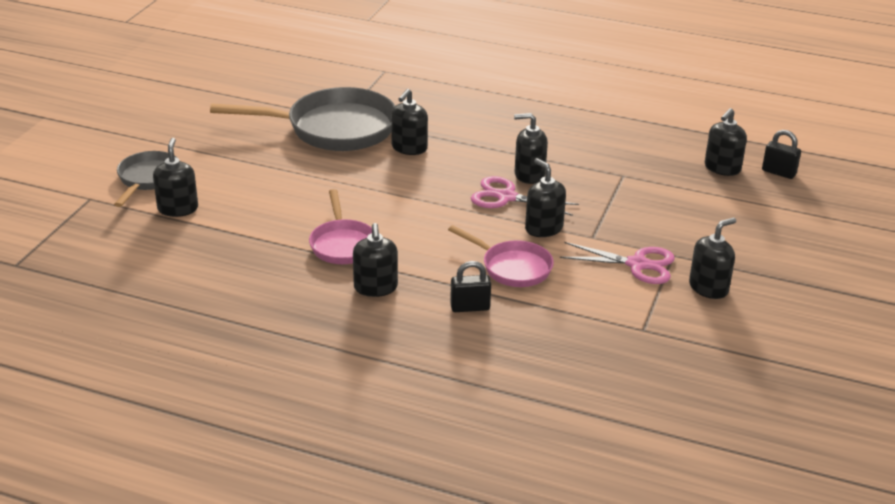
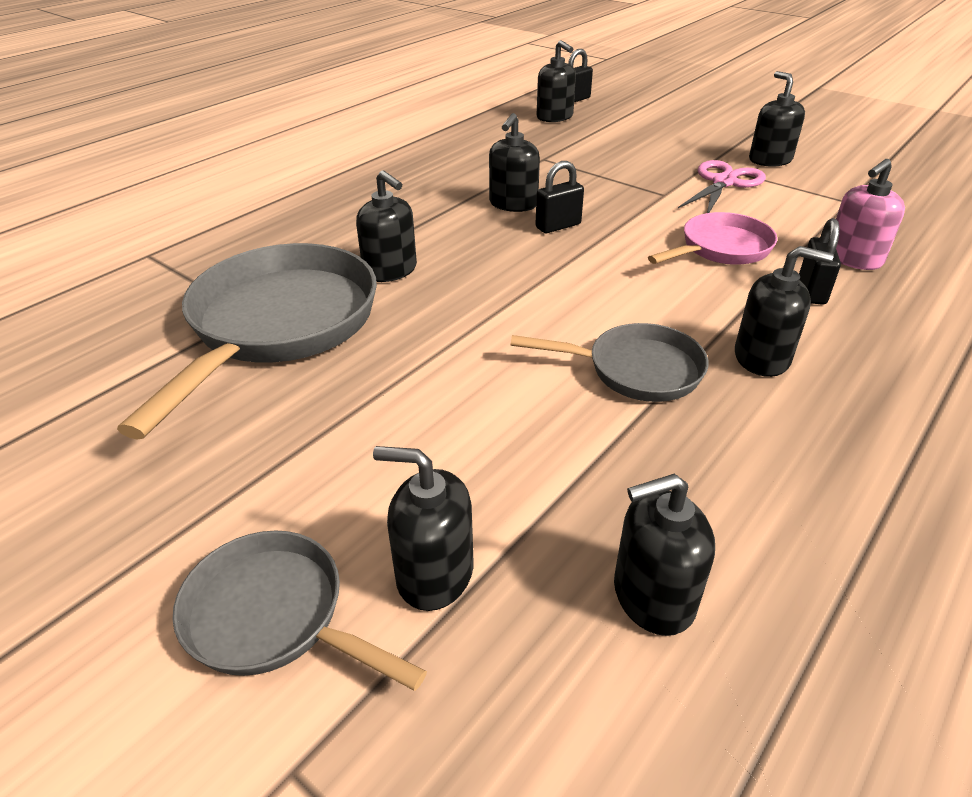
camera: 70 degrees left, 5 degrees up
(342, 244) = (636, 370): pink pan -> grey pan
(506, 197) = (558, 226): pink scissors -> black padlock
(532, 328) = (853, 258): none -> pink soap dispenser
(543, 228) = (637, 216): black soap dispenser -> black soap dispenser (653, 596)

